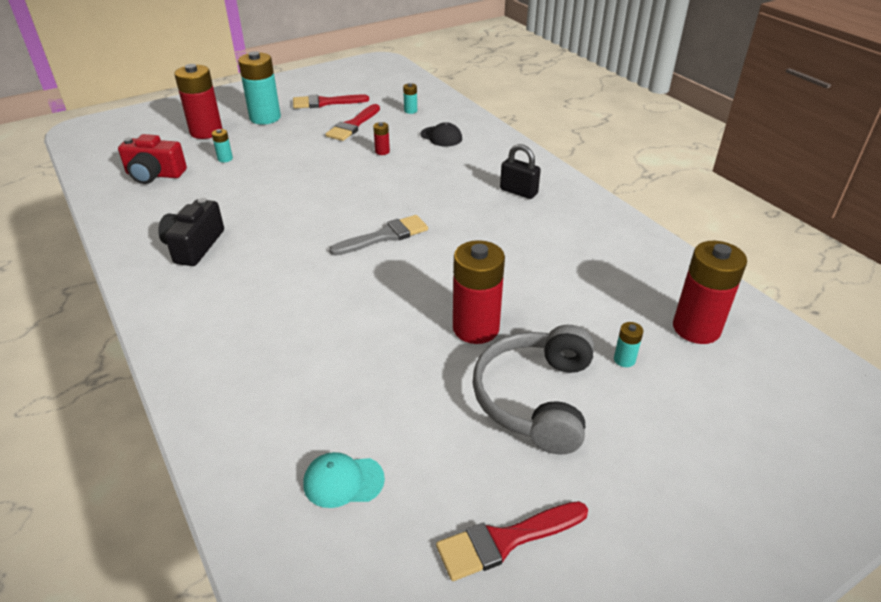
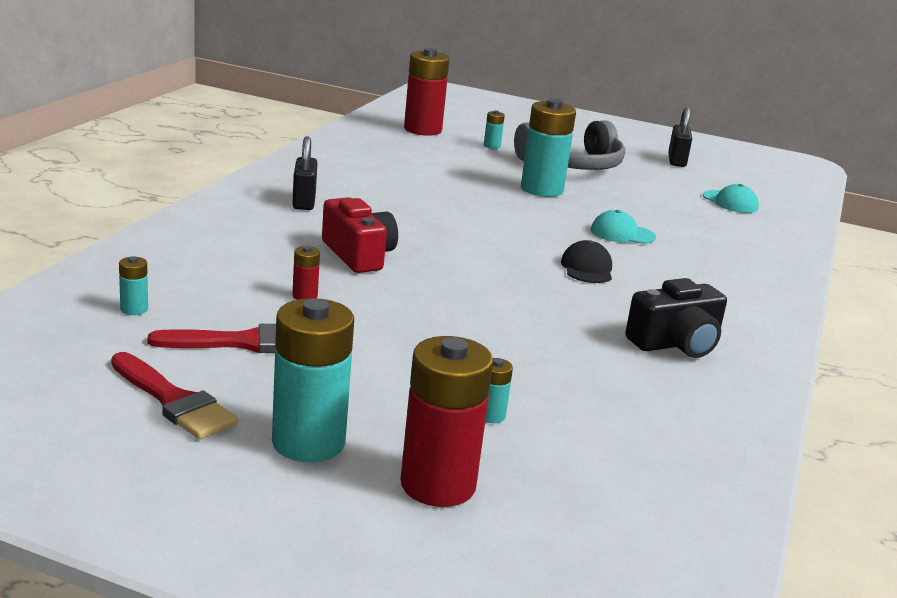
camera: 130 degrees left, 15 degrees down
(154, 174) = (621, 460): red camera -> red camera (358, 255)
(347, 323) = (622, 234): none -> turquoise cap
(385, 236) = (486, 247): grey brush -> none
(441, 137) = (209, 266): black cap -> black cap (587, 268)
(476, 328) = (542, 189): red battery -> turquoise battery
(505, 540) = (676, 161): red brush -> black padlock

